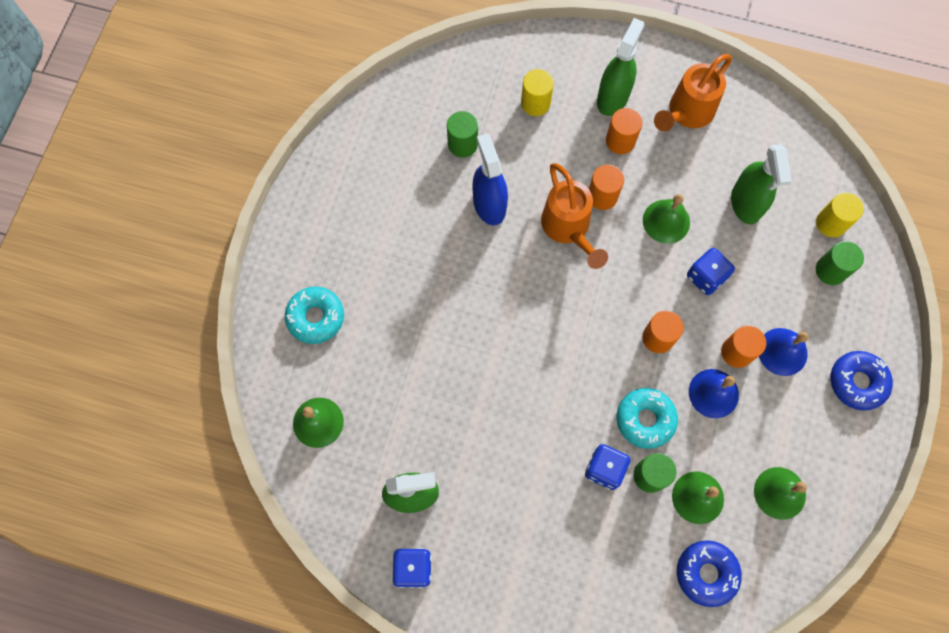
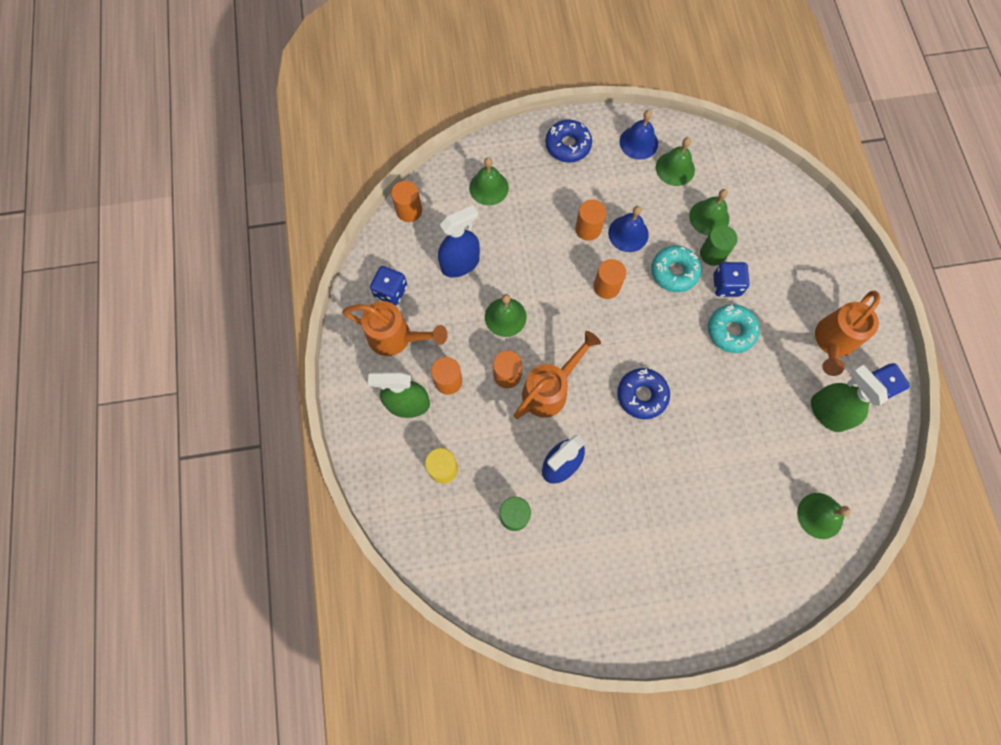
camera: 115 degrees left, 0 degrees up
(316, 317) = (738, 565): turquoise donut -> turquoise donut (731, 331)
(485, 550) = (832, 342): none -> orange watering can
(706, 277) = (538, 270): blue dice -> blue dice (391, 291)
(706, 573) = (756, 194): blue donut -> blue donut (642, 395)
(746, 203) = (460, 264): green spray bottle -> blue spray bottle
(782, 351) = (571, 199): blue bell -> blue bell (638, 142)
(830, 270) = (488, 187): green cylinder -> green bell
(831, 179) = (409, 210): none -> orange cylinder
(831, 223) = (448, 199): yellow cylinder -> none

